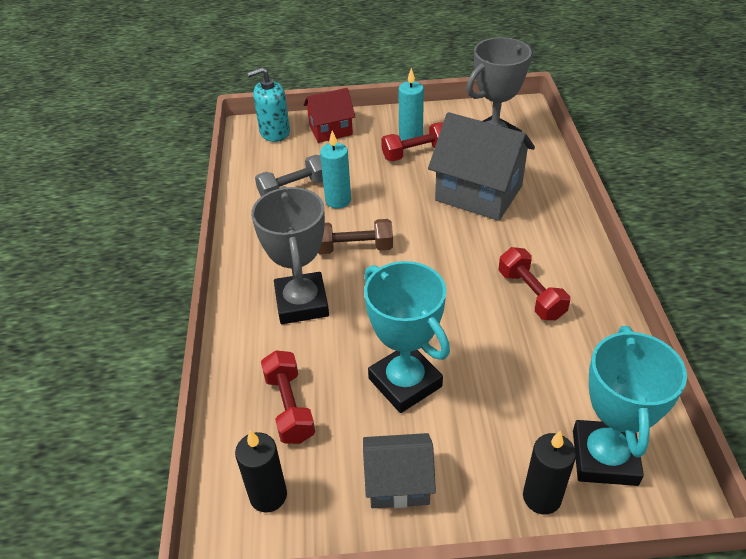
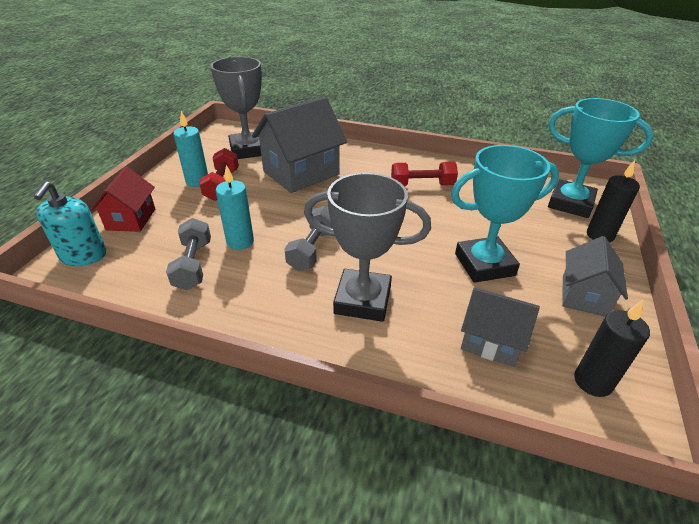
camera: 70 degrees left, 5 degrees down
(289, 407) = (491, 341): red dumbbell -> grey house
(354, 248) = (313, 249): brown dumbbell -> grey dumbbell

